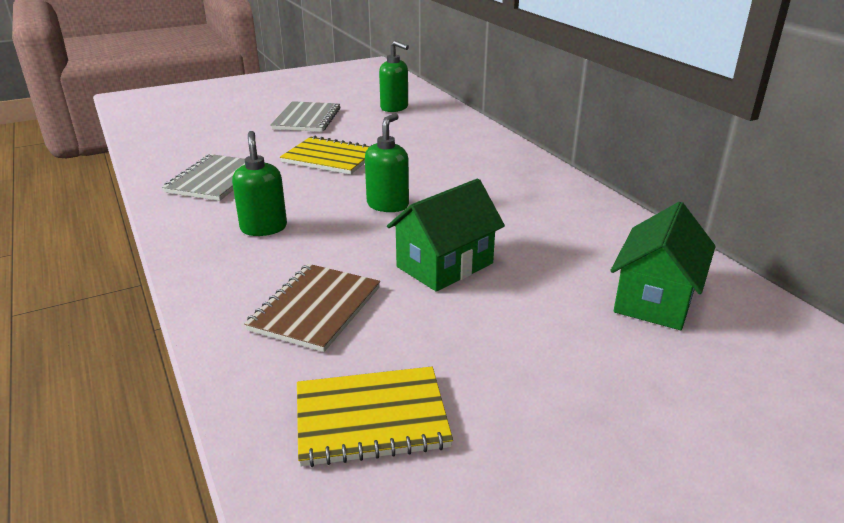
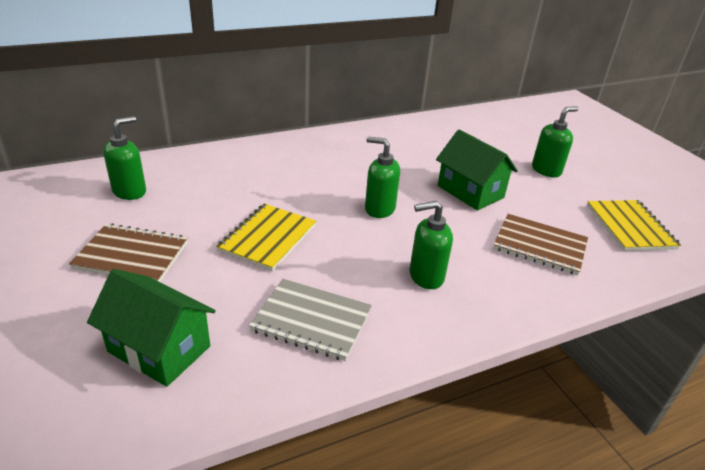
camera: 90 degrees left, 5 degrees up
(307, 119) = (132, 255): grey notebook -> brown notebook
(546, 347) = (546, 170): none -> green soap dispenser
(655, 299) = (491, 134): green house -> green house (159, 349)

